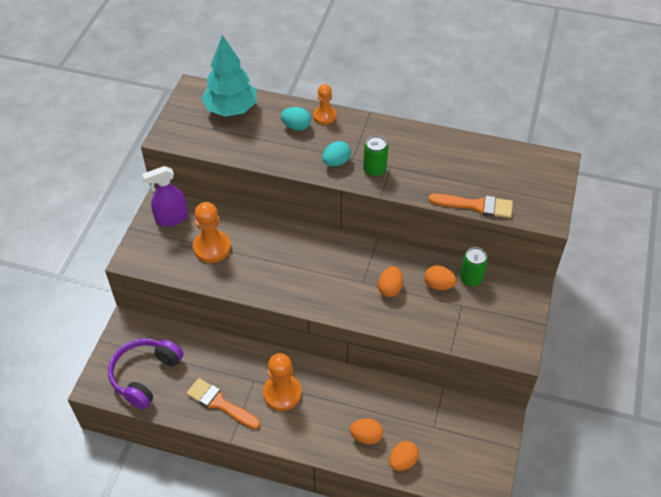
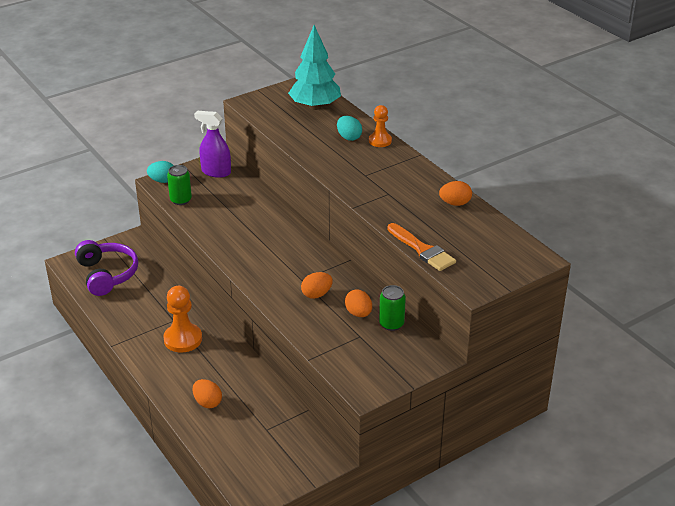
camera: 40 degrees right, 15 degrees down
(145, 375) = (107, 274): purple headphones -> purple headphones turned 90 degrees clockwise
(212, 247) = (220, 202): orange pawn -> none
(220, 403) = (133, 319): orange brush -> none
(336, 162) = (348, 171): turquoise egg -> turquoise egg (163, 181)
(374, 170) = (372, 189): green can -> green can (181, 200)
(402, 461) = (214, 435): orange egg -> orange egg (455, 203)

